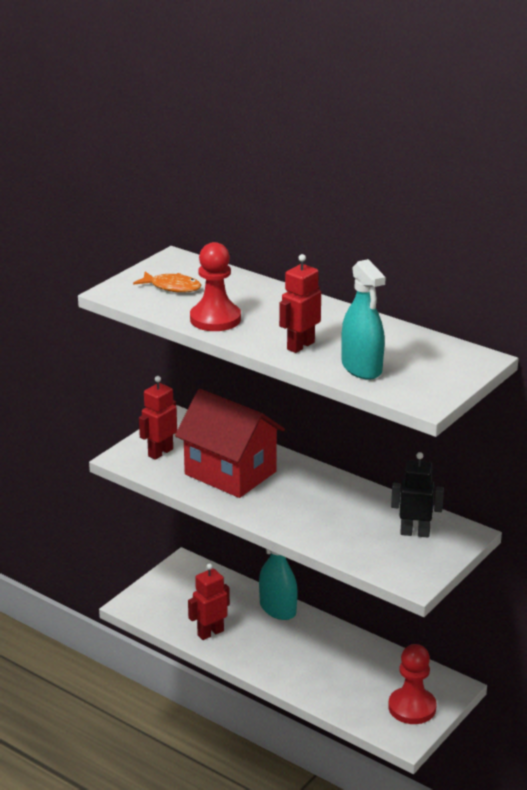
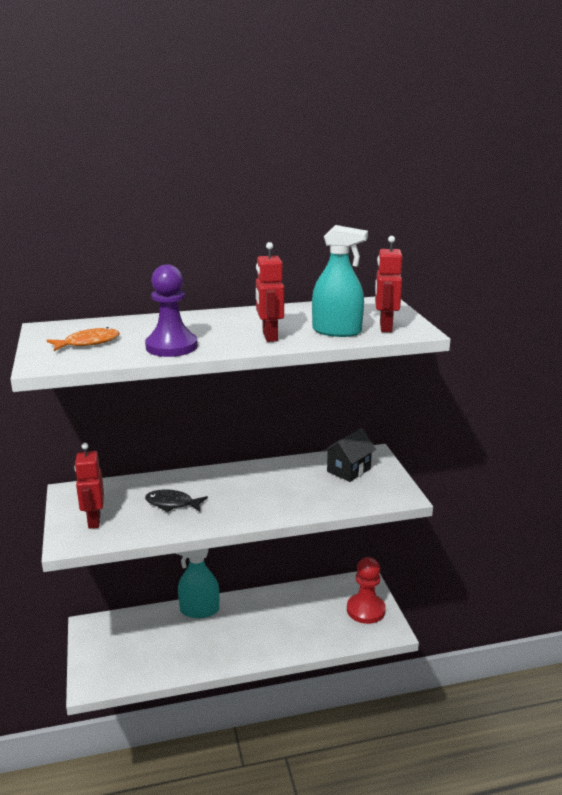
camera: 50 degrees left, 5 degrees down
(210, 633) = (179, 659): red robot -> red robot (385, 327)
(215, 319) = (171, 347): red pawn -> purple pawn
(230, 473) = (172, 504): red house -> black fish
(415, 533) = (348, 470): black robot -> black house

